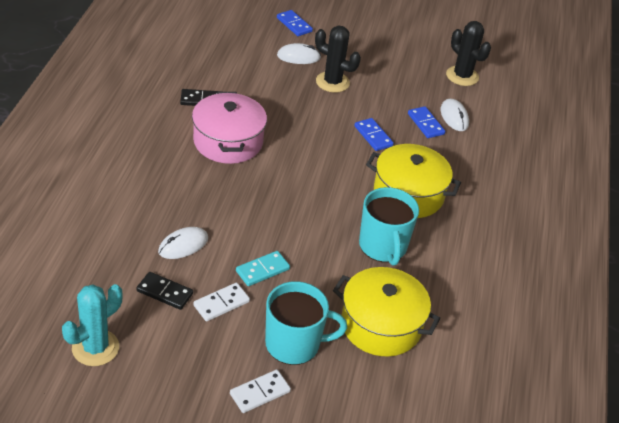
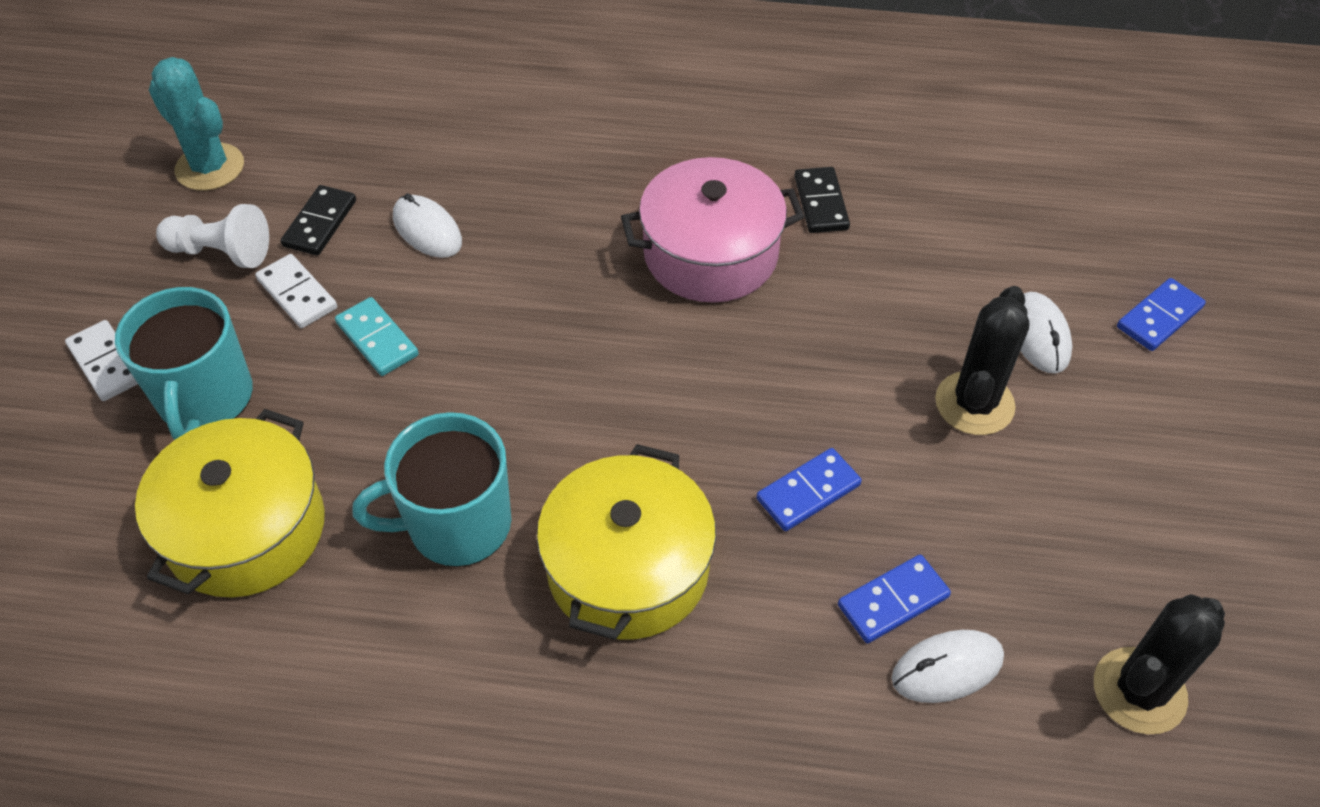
camera: 90 degrees right, 10 degrees up
(178, 340) = (221, 252): none -> white pawn

